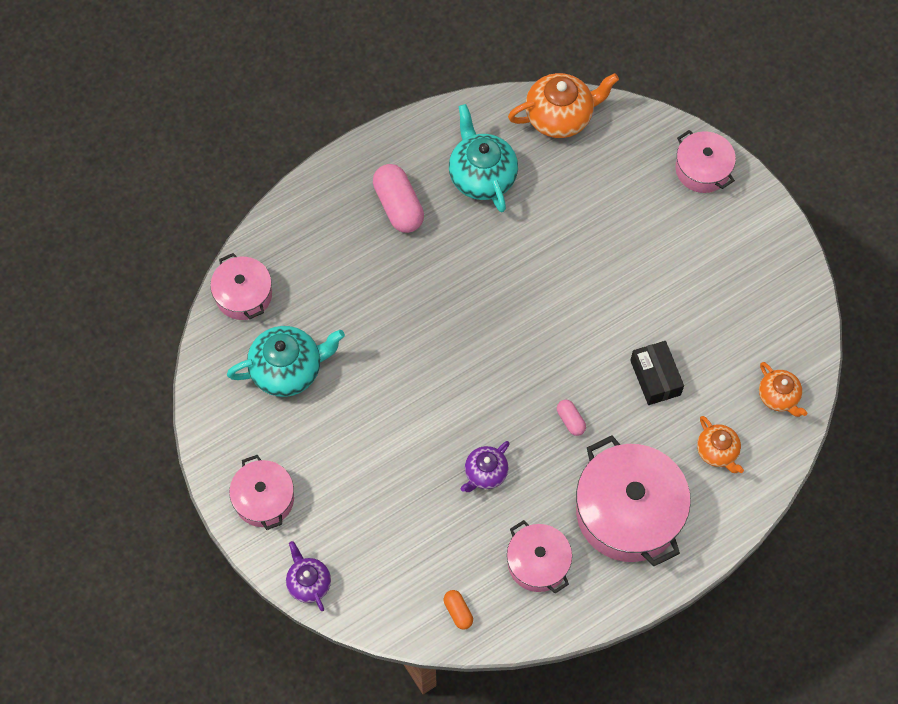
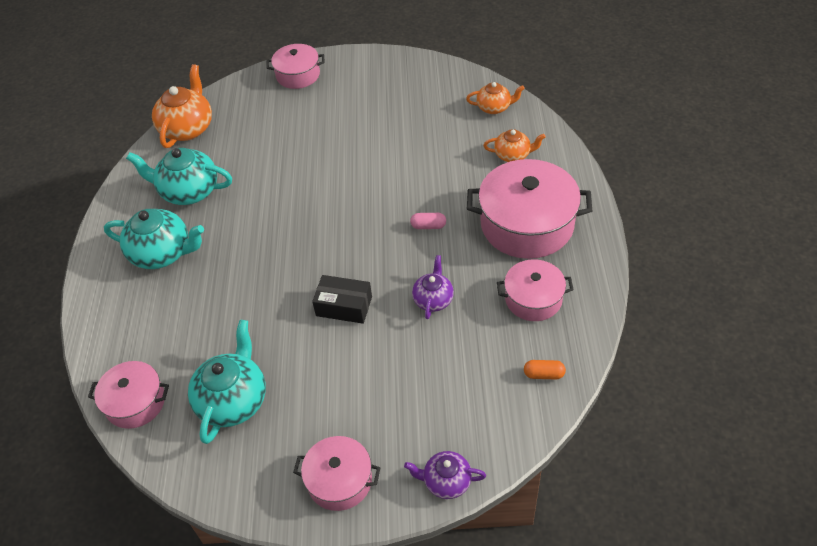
camera: 55 degrees left, 15 degrees down
(398, 206) = (162, 253): pink capsule -> turquoise teapot
(485, 473) = (433, 299): purple teapot -> purple teapot turned 150 degrees counterclockwise
(655, 377) = (431, 163): black box -> black box (344, 306)

